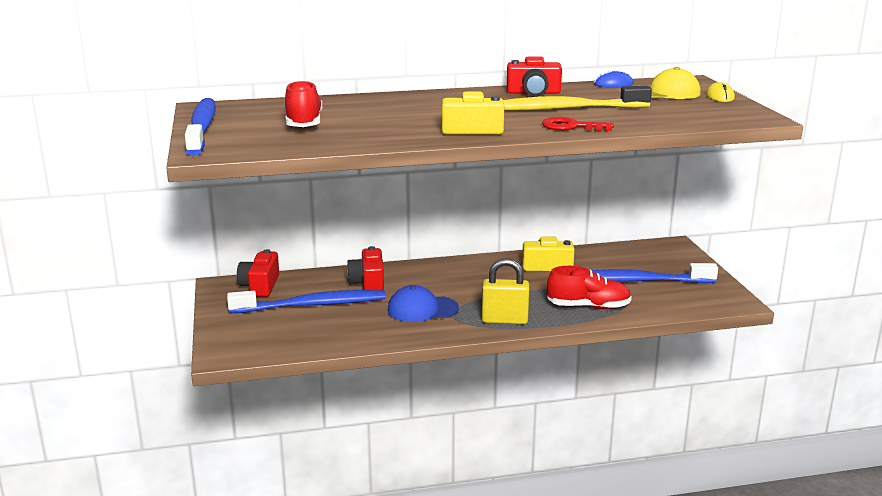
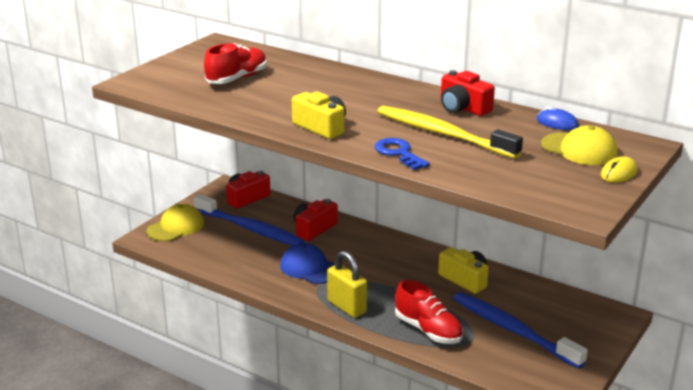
camera: 45 degrees right, 5 degrees up
(202, 128) = (175, 61): blue toothbrush -> none
(236, 334) = (176, 227): none -> yellow cap
(571, 127) = (398, 153): red key -> blue key

